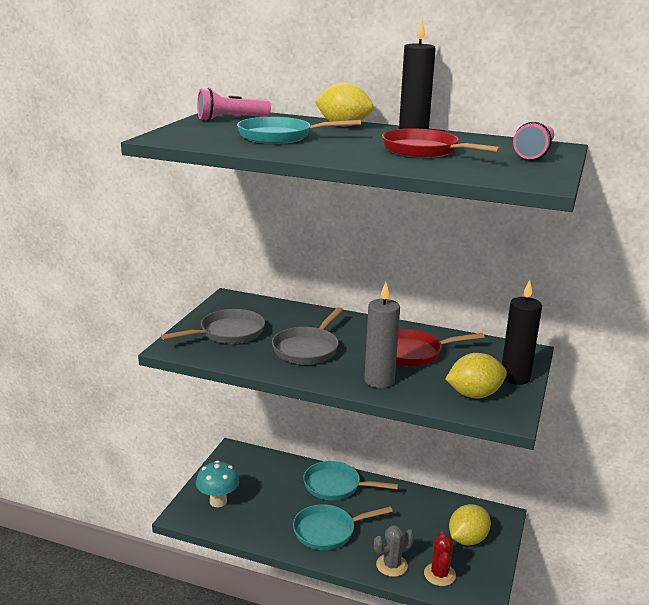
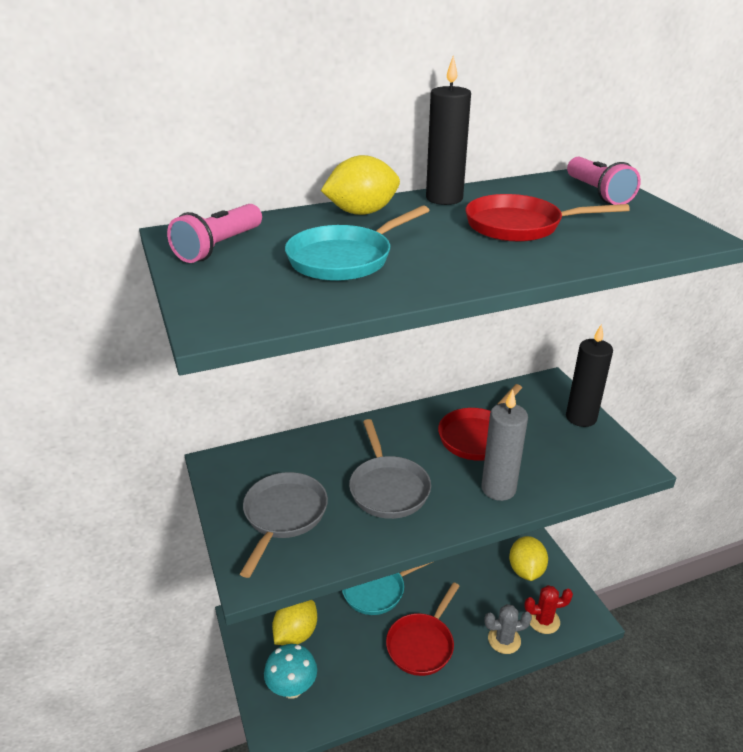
camera: 40 degrees left, 10 degrees up
(328, 531) = (422, 644): turquoise pan -> red pan
(392, 565) = (504, 640): grey cactus -> grey cactus turned 60 degrees clockwise
(439, 574) = (543, 620): red cactus -> red cactus turned 60 degrees counterclockwise
(474, 395) = (582, 457): yellow lemon -> yellow lemon (296, 634)

